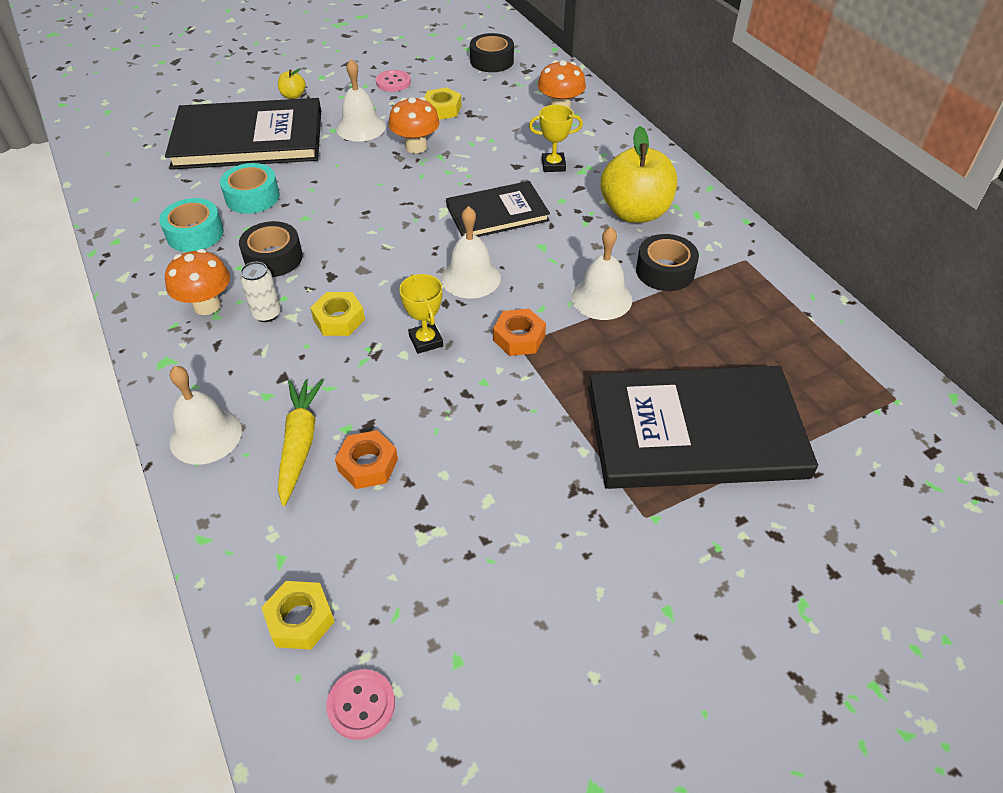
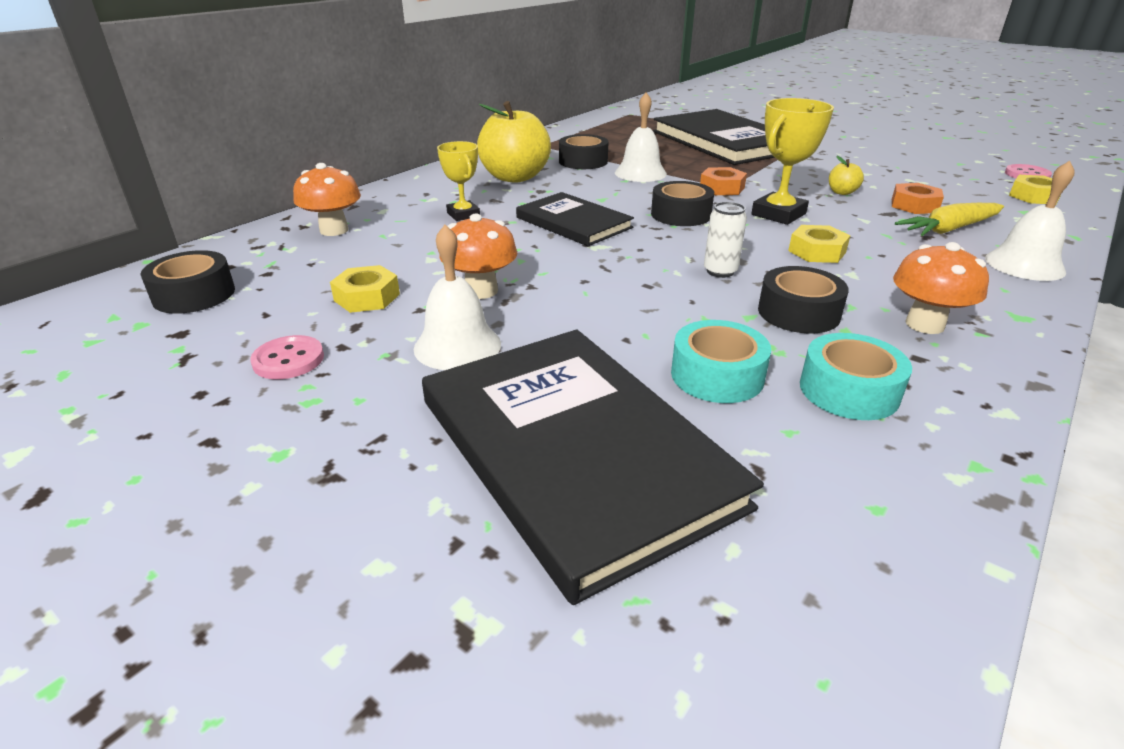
camera: 115 degrees left, 15 degrees down
(267, 314) = (872, 286): white can -> white can (720, 271)
(293, 96) = (379, 460): yellow apple -> yellow apple (842, 192)
(426, 341) = (778, 214): yellow trophy -> yellow trophy, size x1.55
(471, 278) = (681, 214): white bell -> black tape

